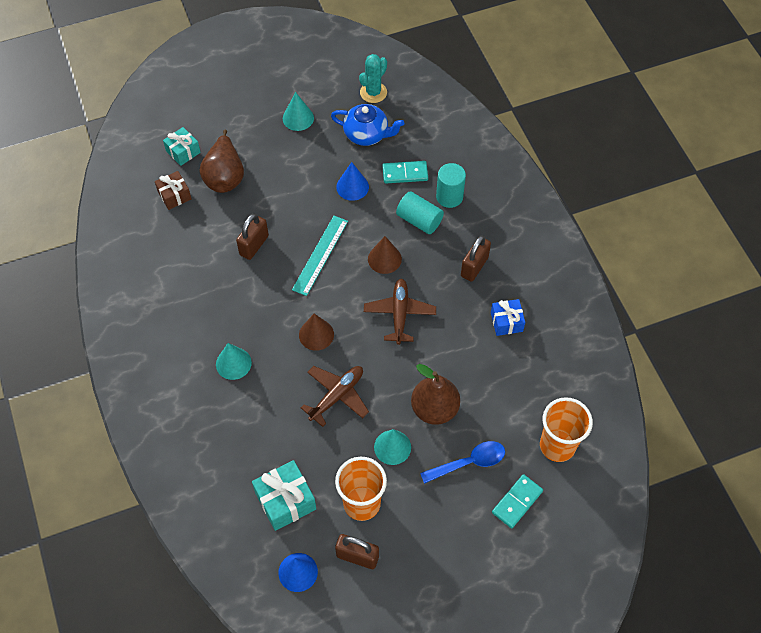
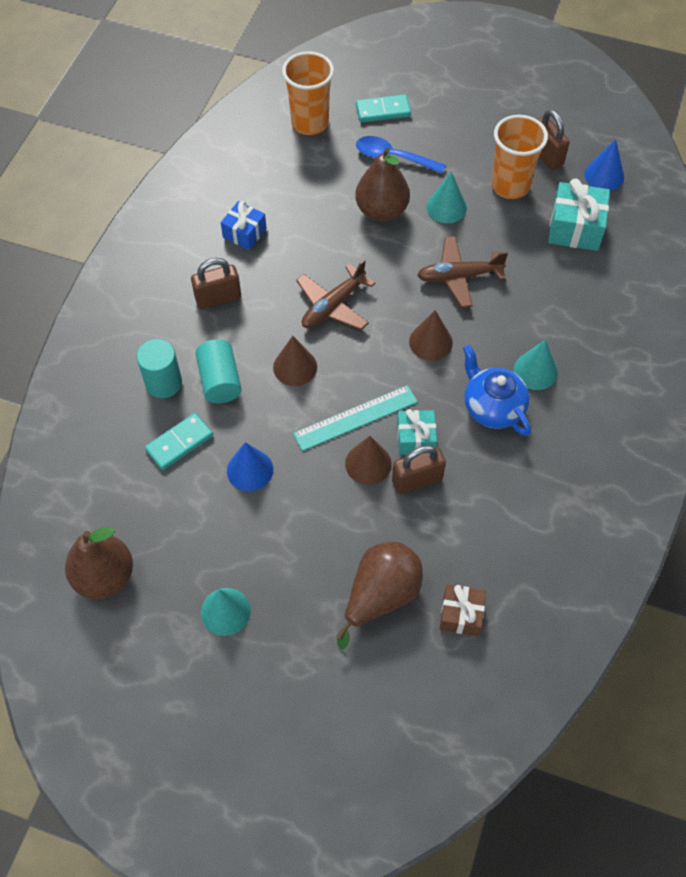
camera: 140 degrees left, 0 degrees up
(183, 151) = (405, 673): turquoise gift -> turquoise gift (415, 438)
(290, 235) = (368, 463): none -> brown cone
(367, 134) = (170, 523): blue teapot -> blue teapot (492, 407)
(373, 92) = (104, 576): turquoise cactus -> brown pear
(405, 173) = (179, 443): turquoise domino -> turquoise domino turned 75 degrees counterclockwise

